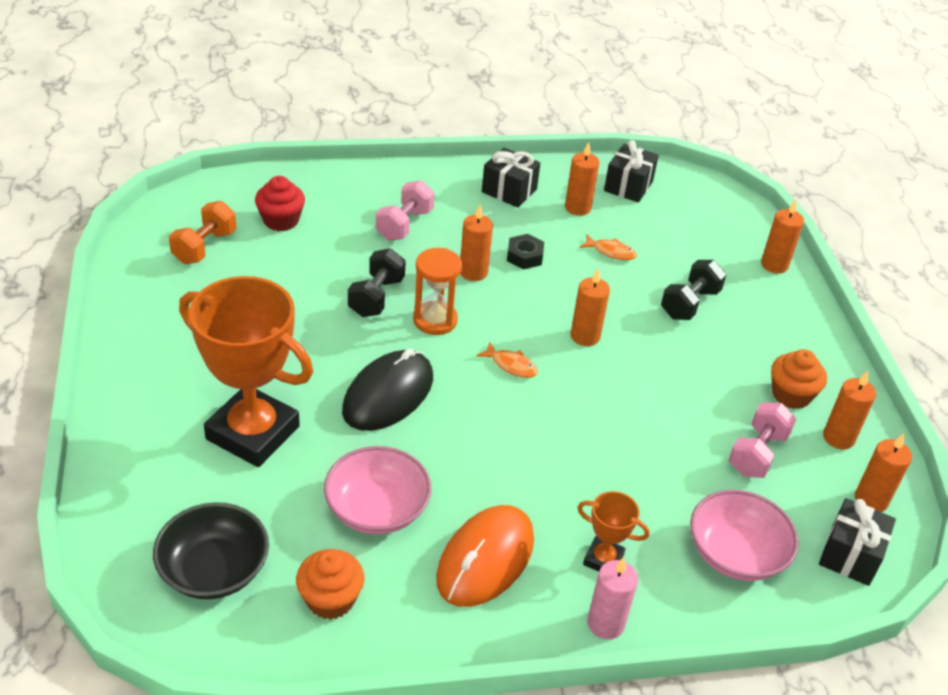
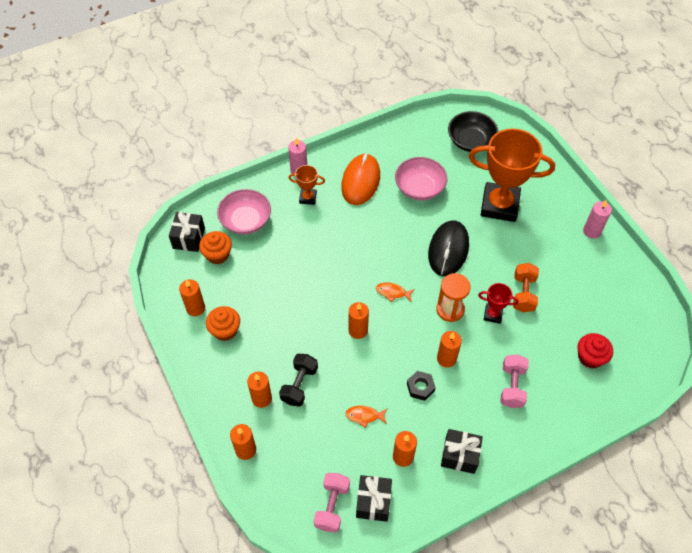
camera: 165 degrees right, 15 degrees up
(135, 348) = (592, 231): none -> pink candle
(204, 247) = (616, 315): orange dumbbell -> orange dumbbell (523, 293)
(330, 599) = (417, 145): orange cupcake -> orange cupcake (217, 254)
(376, 297) = (493, 314): black dumbbell -> red trophy
(757, 453) = (241, 281): pink dumbbell -> pink dumbbell (332, 506)
(871, 500) = (177, 273): orange candle -> orange candle (261, 398)

